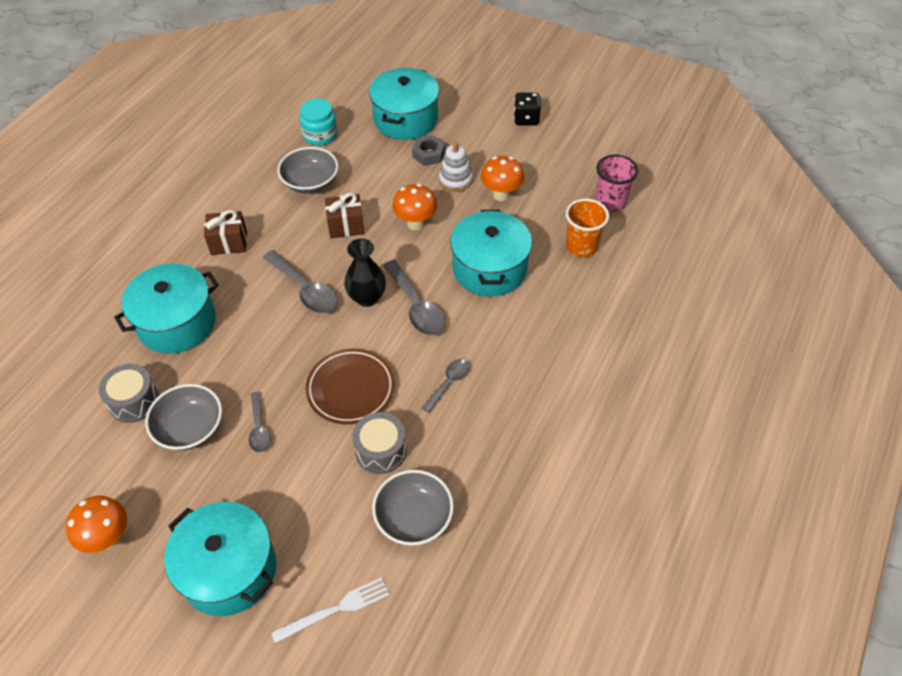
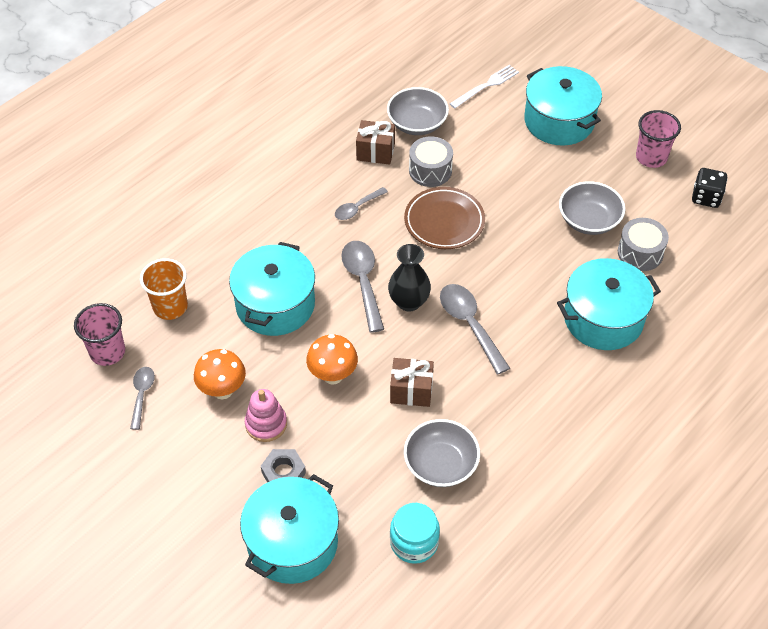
camera: 165 degrees left, 0 degrees up
(108, 538) = (651, 157): orange mushroom -> pink cup
(229, 243) = (546, 400): brown gift -> brown gift (375, 152)
(259, 428) = (529, 208): grey spoon -> grey spoon (142, 395)
(335, 609) = (486, 86): white fork -> white fork turned 150 degrees clockwise
(455, 180) = (266, 424): white stacking toy -> pink stacking toy
(526, 119) = (135, 501): black dice -> black dice (706, 197)

